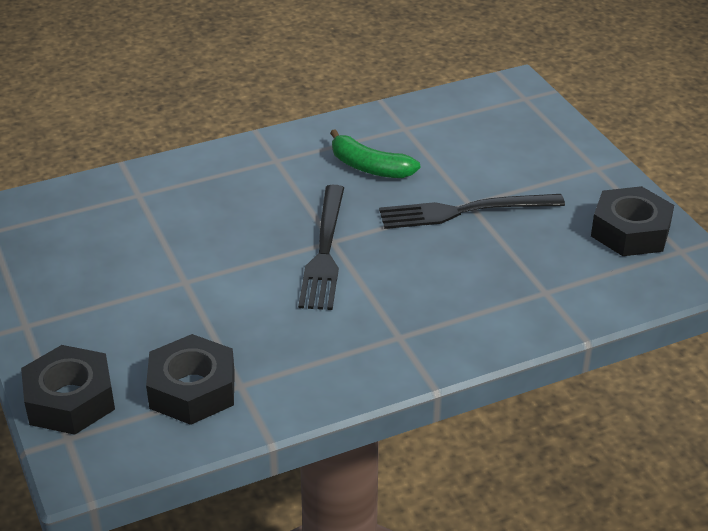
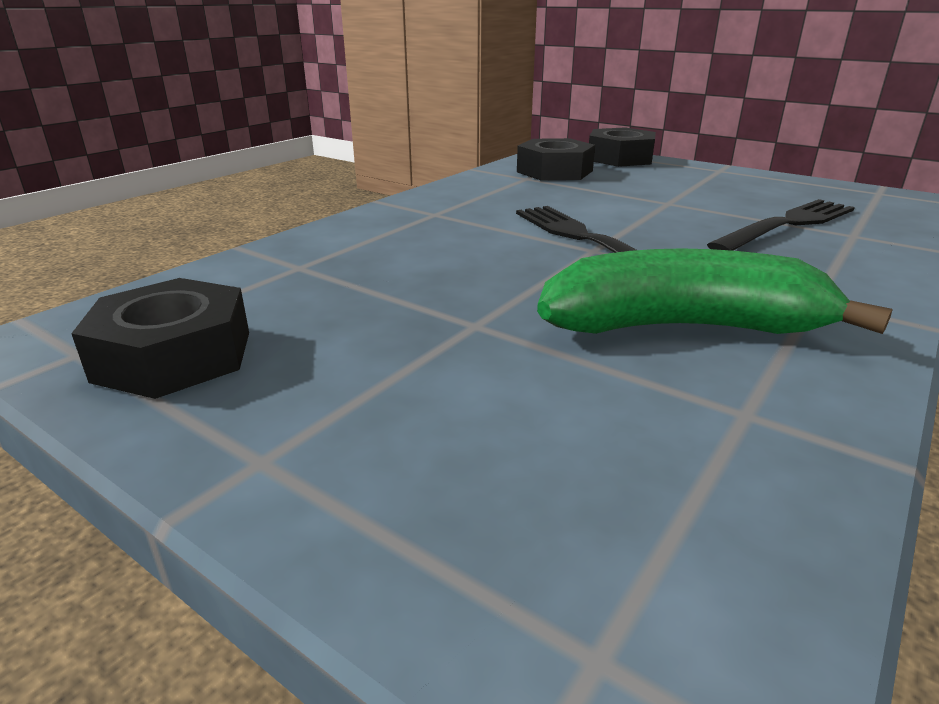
camera: 150 degrees right, 10 degrees down
(369, 167) = (683, 327): green banana -> green banana, size x1.59
(465, 211) = (471, 313): black fork -> black fork (787, 225)

